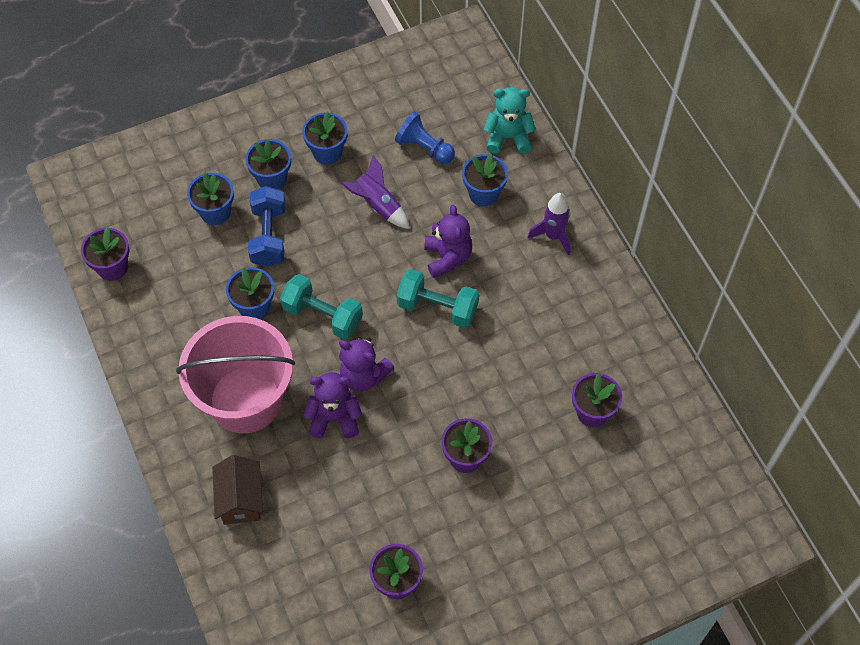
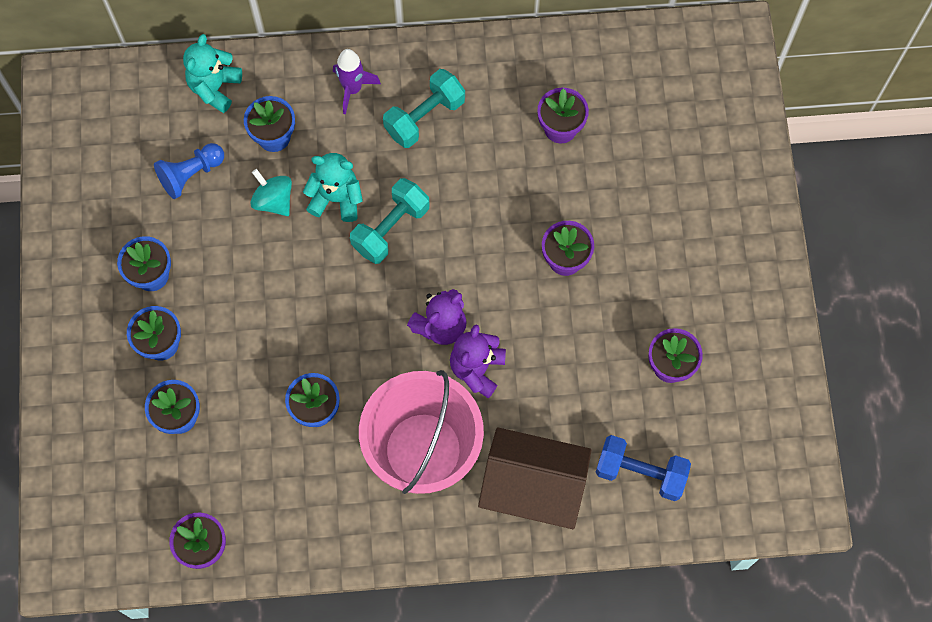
camera: 70 degrees left, 10 degrees up
(240, 499) = (533, 487): brown house -> brown house, size x1.63
(269, 236) = (234, 369): blue dumbbell -> blue dumbbell (640, 472)
(323, 316) = (355, 343): turquoise dumbbell -> turquoise dumbbell (424, 117)
(377, 205) = (243, 245): purple rocket -> none
(426, 213) = (273, 200): none -> turquoise spinning top
(447, 258) = (336, 198): purple teddy bear -> turquoise teddy bear

